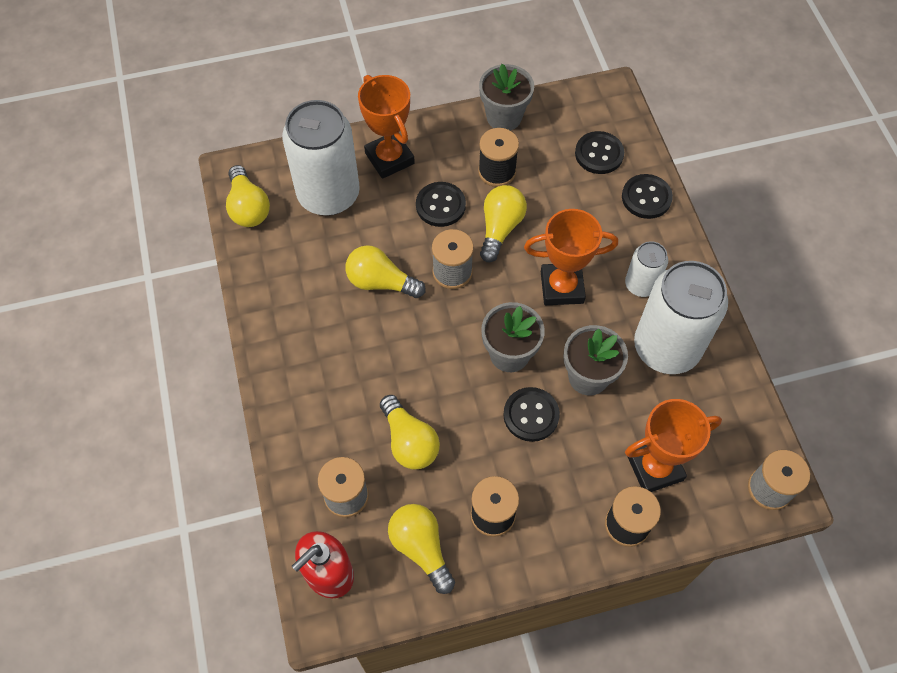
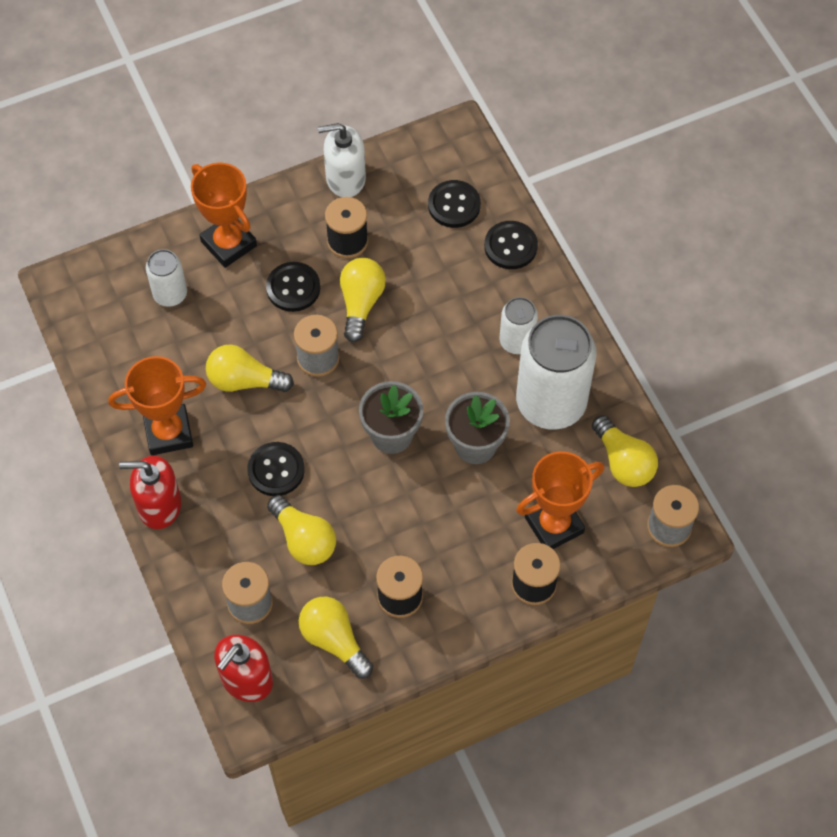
camera: 10 degrees left, 0 degrees up
(248, 207) = (86, 322): yellow light bulb -> yellow light bulb (623, 462)
(279, 386) = (159, 505): none -> red soap dispenser
(328, 194) = (170, 294): white can -> white can, size x0.51
(504, 117) = (345, 178): grey flower pot -> white soap dispenser
(531, 415) = (423, 493): black button -> black button (276, 470)
(562, 287) = (435, 356): orange trophy -> orange trophy (168, 432)

